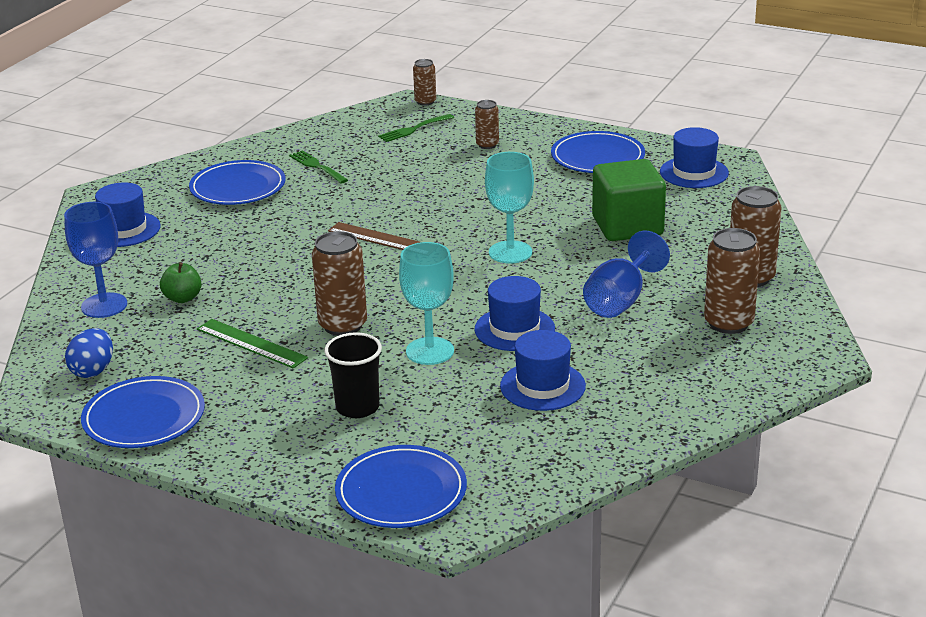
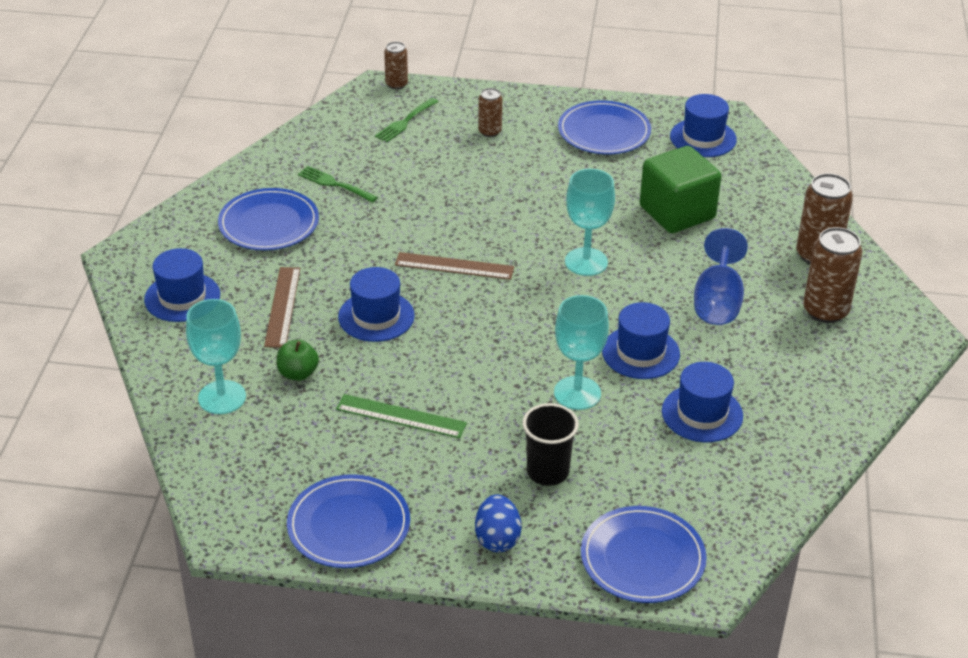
camera: 20 degrees left, 10 degrees up
(93, 371) = (261, 480): blue egg -> blue egg (497, 539)
(104, 305) = (222, 397): blue goblet -> turquoise goblet
(206, 248) = (283, 307): none -> brown ruler
(283, 266) = (376, 316): none -> blue hat
(343, 325) = (477, 377): brown can -> none

